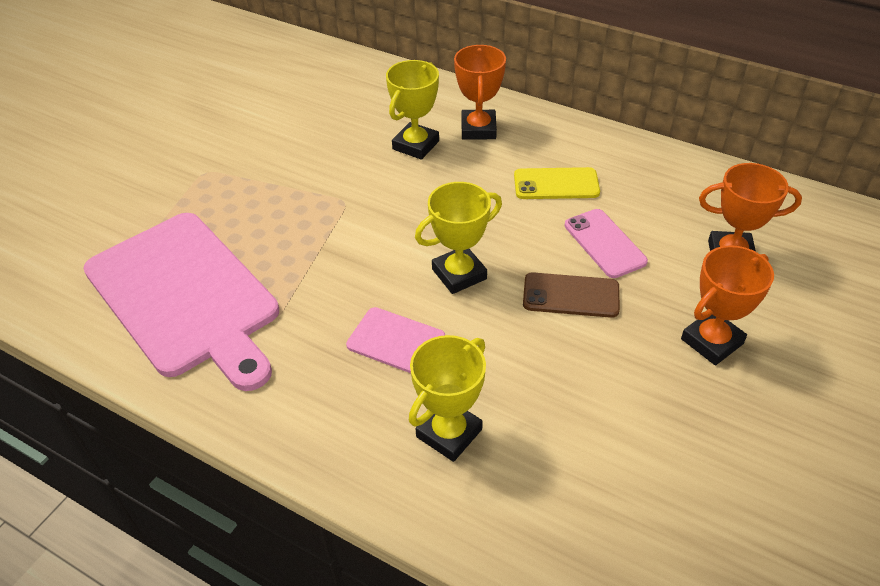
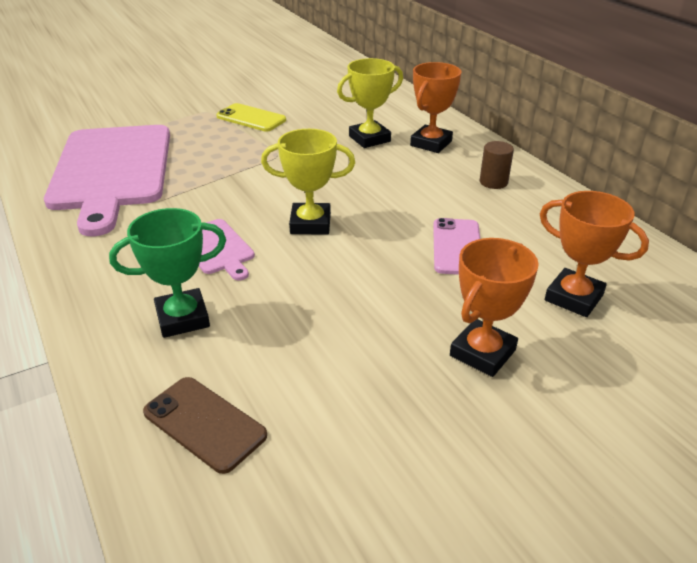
camera: 30 degrees right, 10 degrees down
(449, 433) = (182, 318): yellow trophy -> green trophy
(556, 184) = (458, 195): yellow phone -> yellow phone (251, 118)
(571, 295) = (386, 270): brown phone -> brown phone (204, 423)
(572, 155) = (493, 182): none -> brown cylinder
(712, 341) = (482, 353): orange trophy -> orange trophy turned 45 degrees counterclockwise

